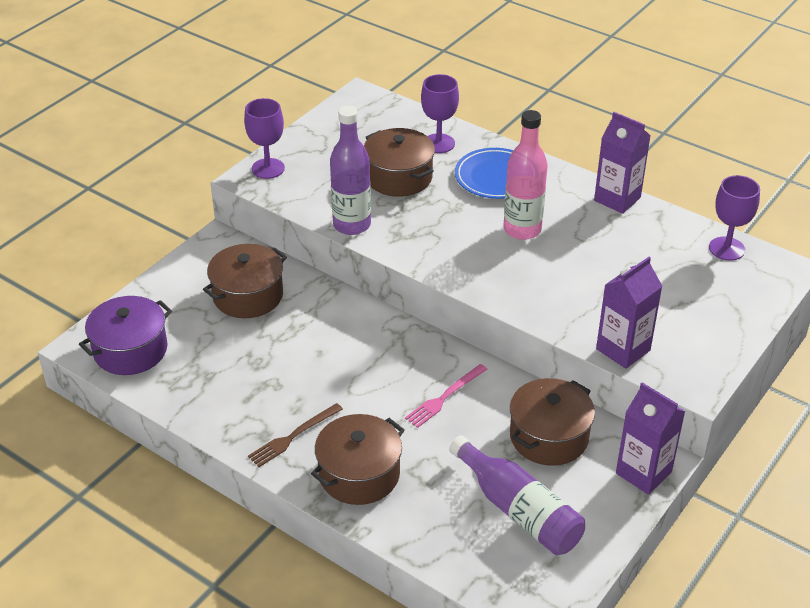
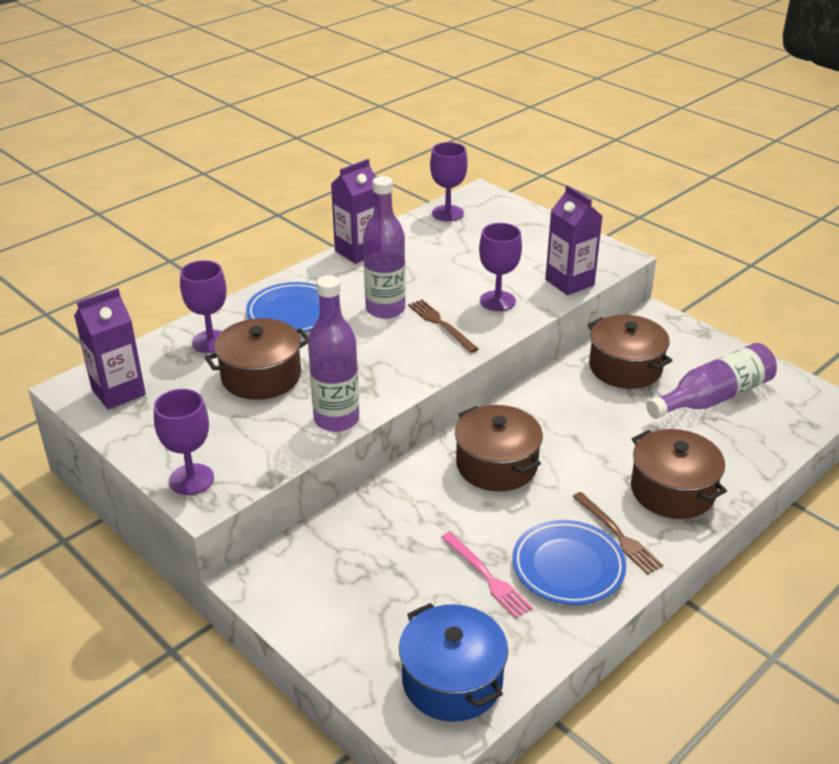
camera: 80 degrees left, 5 degrees down
(130, 350) = (452, 680): purple pot -> blue pot
(248, 295) = (374, 557): brown pot -> brown pot (496, 465)
(251, 406) = (568, 566): none -> blue plate
(445, 397) = (569, 422): pink fork -> pink fork (487, 576)
(509, 266) = (441, 324): none -> brown fork
(522, 229) = (385, 309): pink bottle -> purple bottle
(565, 300) = (497, 301): none -> purple goblet
(643, 472) = (668, 326): purple carton -> purple carton (118, 392)

